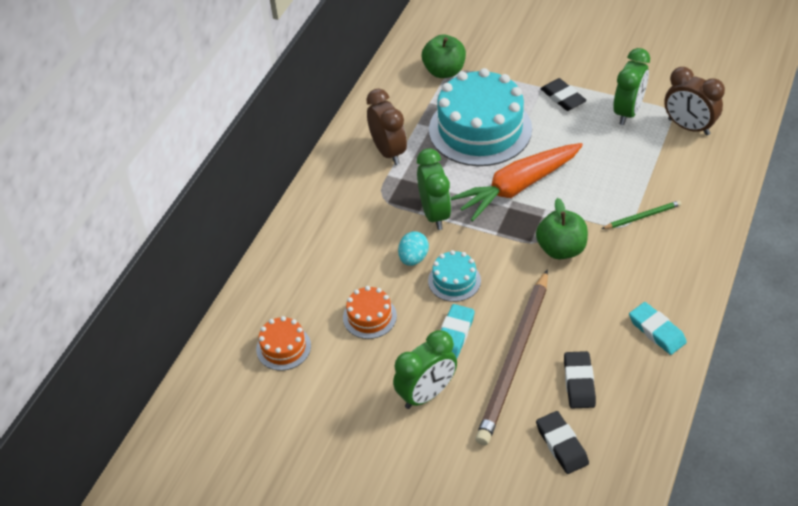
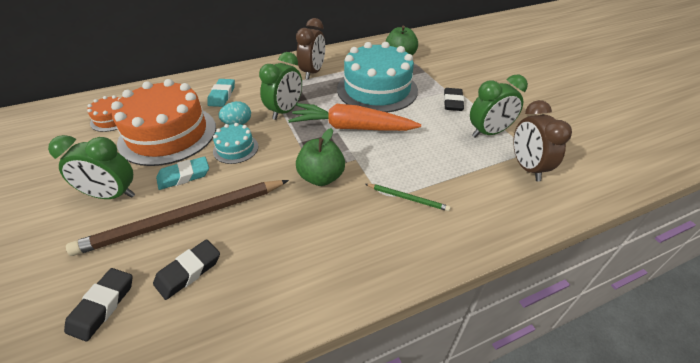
camera: 40 degrees right, 5 degrees down
(369, 316) = (168, 134): orange cake -> orange cake, size x2.19
(656, 331) = (296, 286): turquoise eraser -> turquoise eraser (222, 95)

